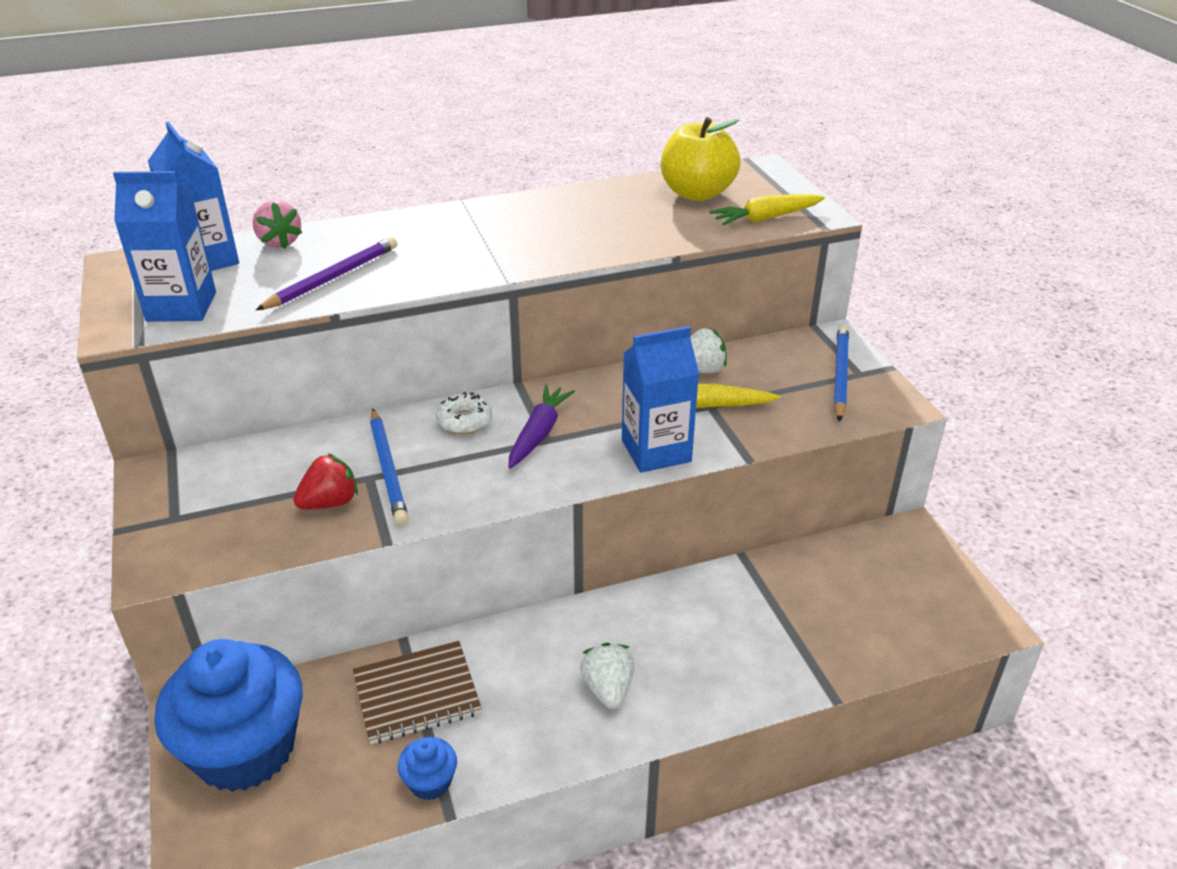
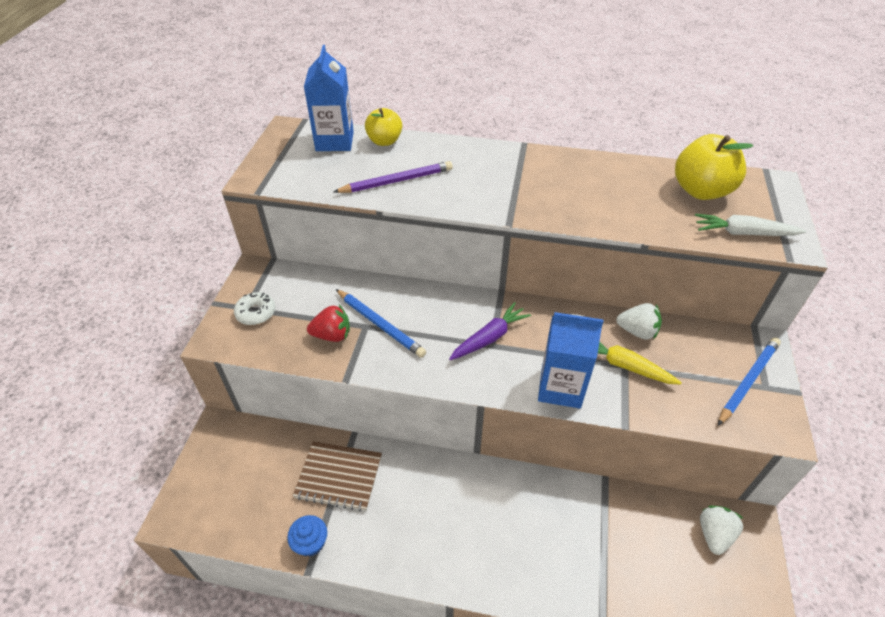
camera: 30 degrees right, 10 degrees up
(181, 307) = (297, 173): blue carton -> none
(245, 749) = (231, 463): blue cupcake -> none
(279, 242) = (384, 141): pink strawberry -> yellow apple
(388, 469) = (380, 324): blue pencil -> blue pencil turned 60 degrees counterclockwise
(464, 421) = (448, 307): white donut -> white donut (256, 313)
(608, 689) = (452, 536): white strawberry -> white strawberry (714, 534)
(766, 218) = (743, 233): yellow carrot -> white carrot

